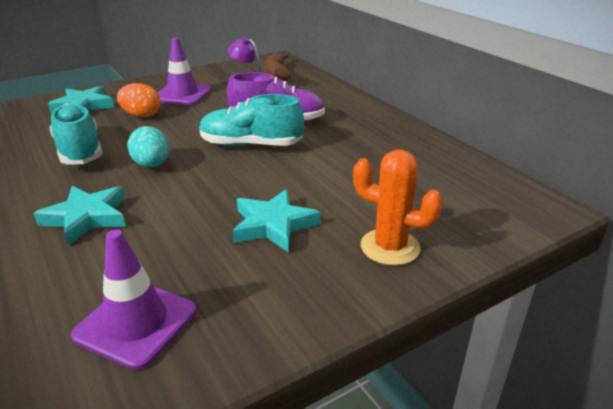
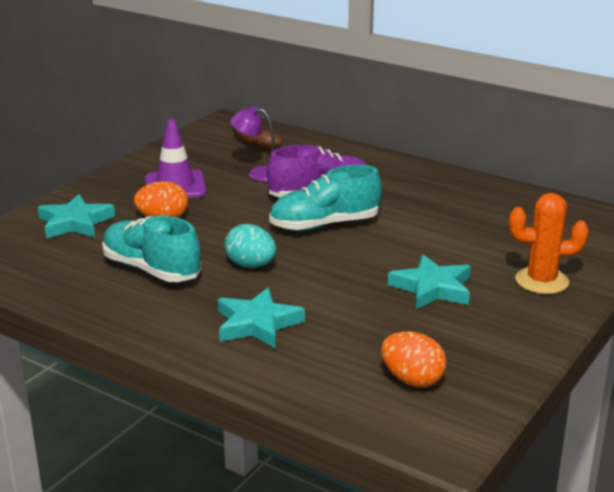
camera: 25 degrees left, 5 degrees down
(136, 323) = (412, 380): purple traffic cone -> orange egg

